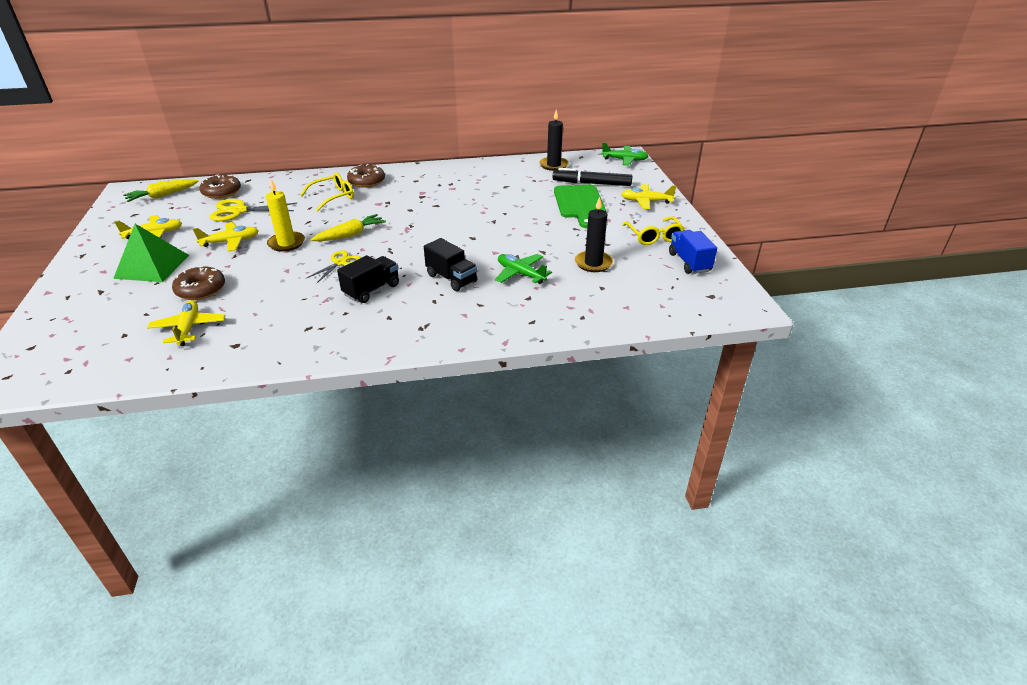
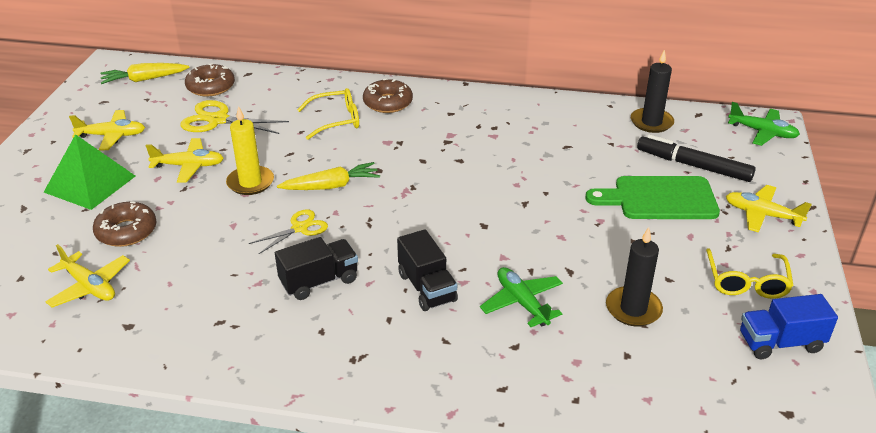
camera: 20 degrees right, 0 degrees up
(189, 328) = (90, 286): yellow plane -> yellow plane turned 120 degrees clockwise
(579, 204) = (659, 198): green cutting board -> green cutting board turned 75 degrees clockwise
(689, 262) = (780, 343): blue truck -> blue truck turned 105 degrees counterclockwise

